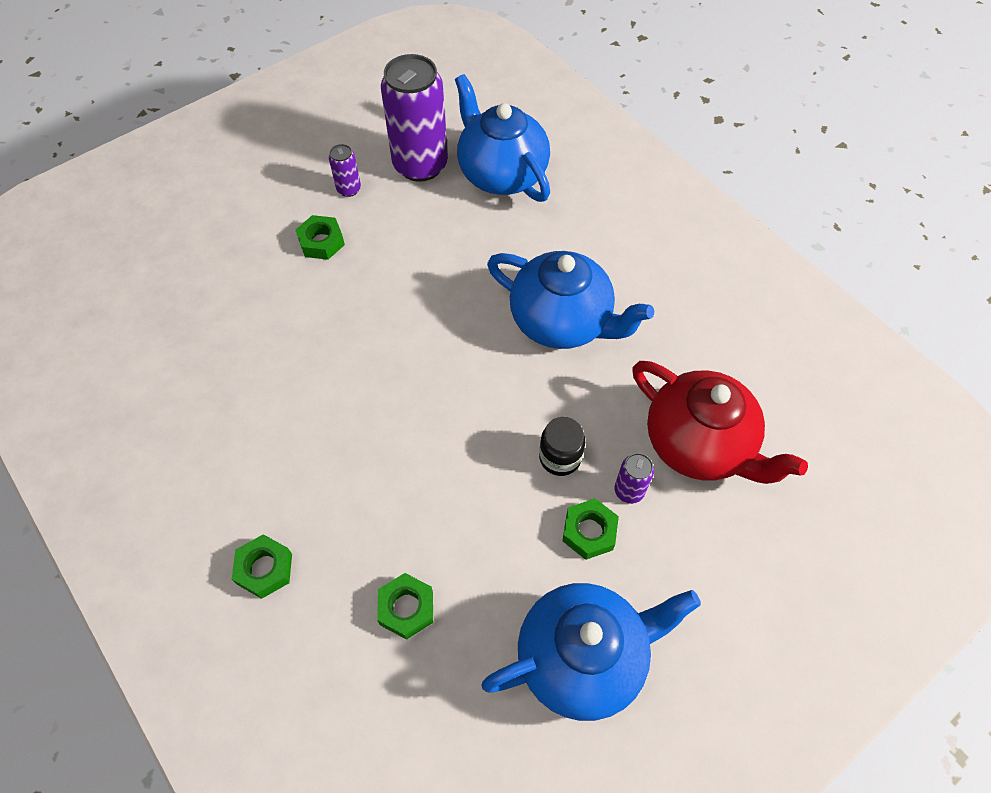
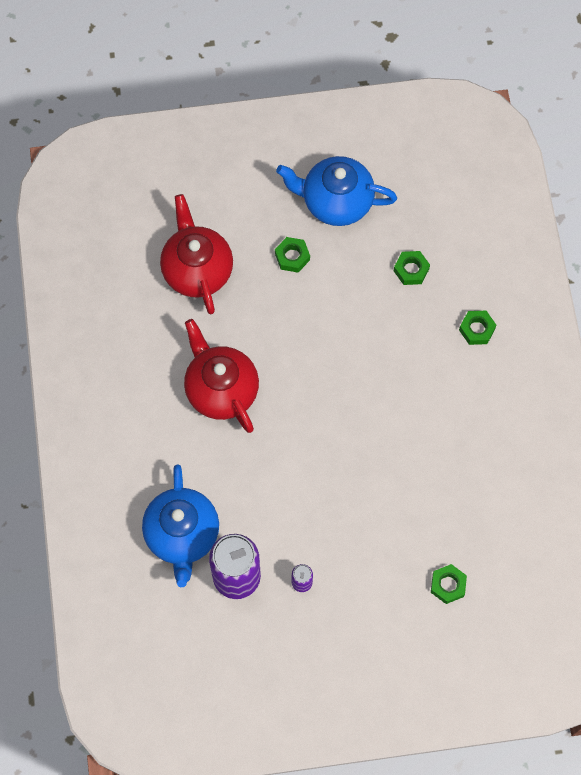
camera: 150 degrees left, 10 degrees up
(321, 242) = (344, 542): green nut -> green nut (448, 585)
(560, 458) = (281, 304): black jar -> none
(562, 322) = (221, 389): blue teapot -> red teapot
(629, 491) = (255, 266): purple can -> none

